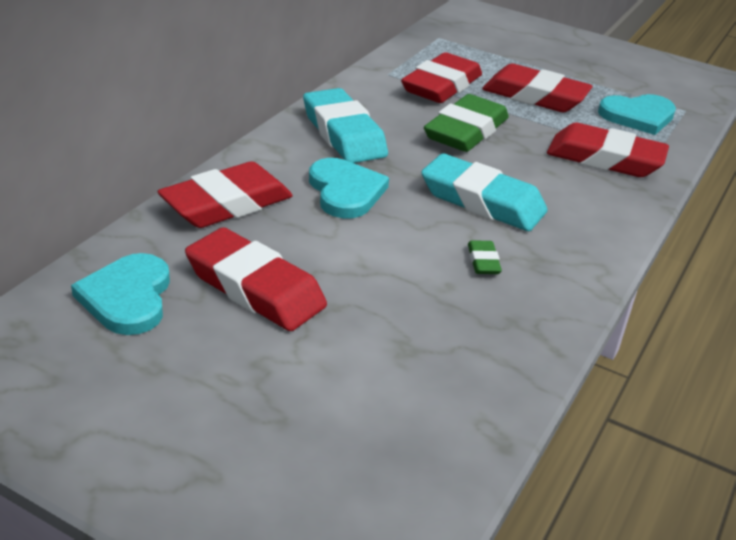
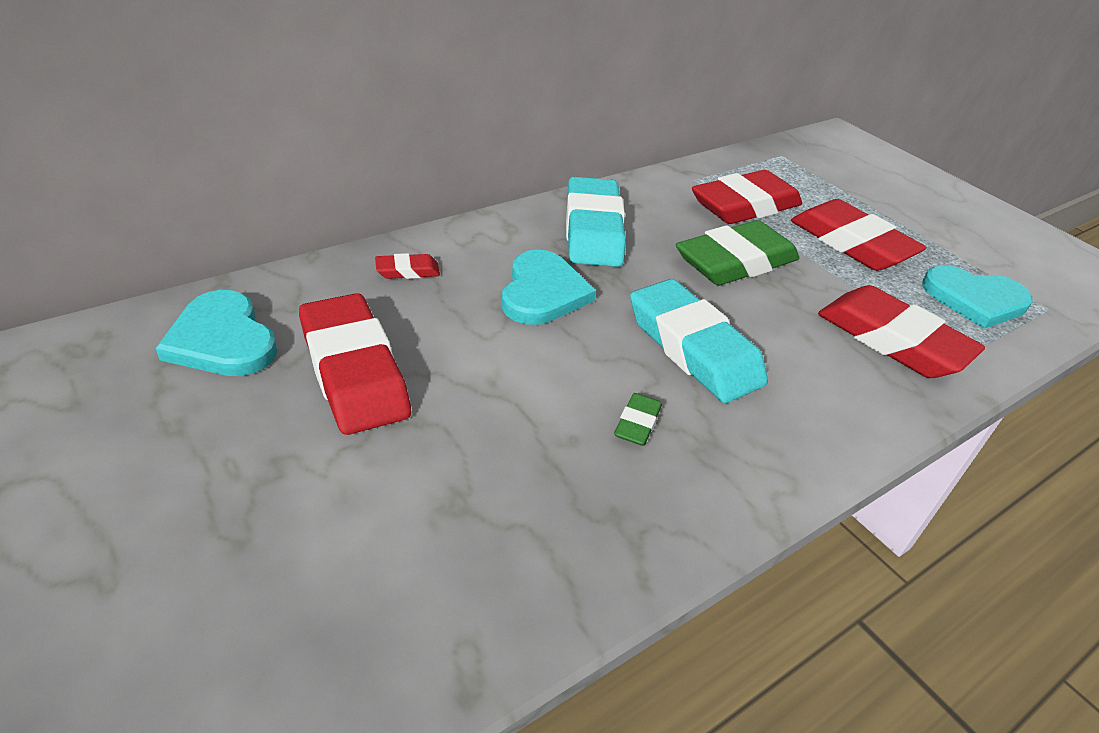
camera: 25 degrees right, 5 degrees up
(127, 297) = (222, 340): turquoise heart -> turquoise heart turned 60 degrees counterclockwise
(227, 204) = (407, 271): red eraser -> red eraser, size x0.44

